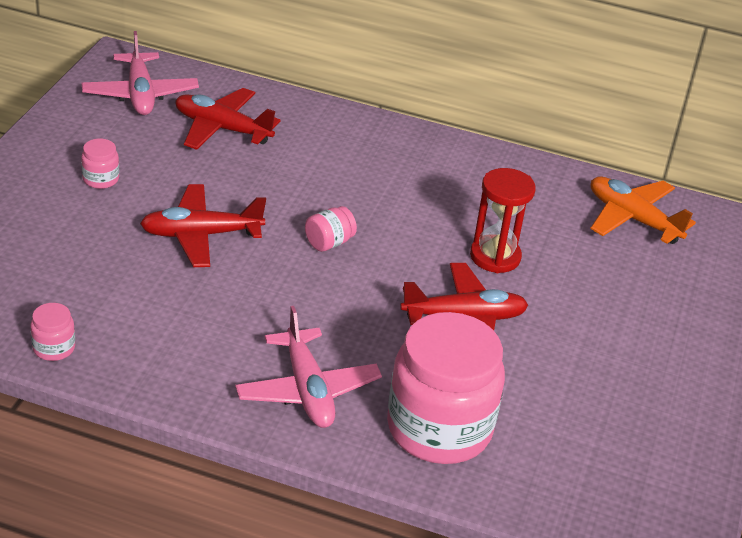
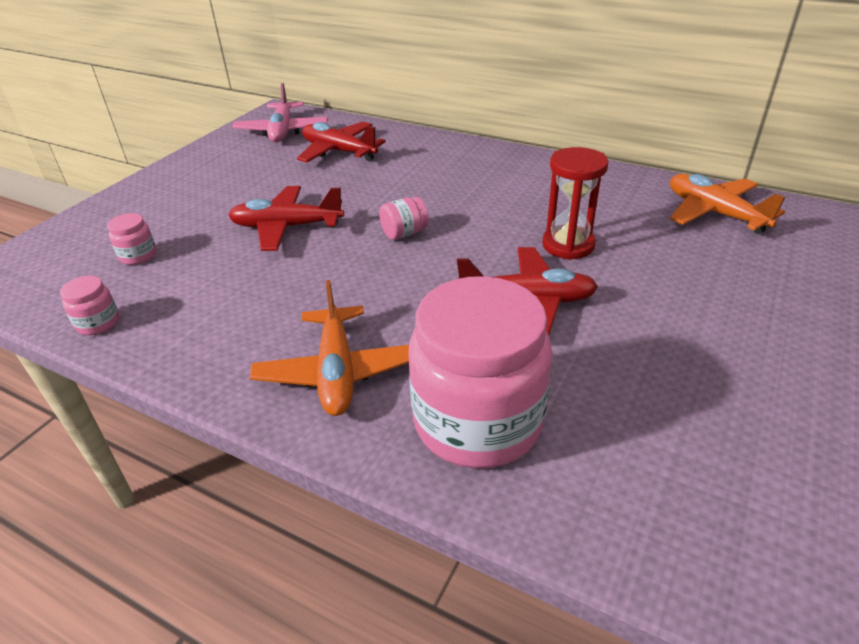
camera: 15 degrees right, 0 degrees up
(101, 179) = (220, 187): pink jar -> pink jar (138, 256)
(307, 390) = (337, 371): pink plane -> orange plane

